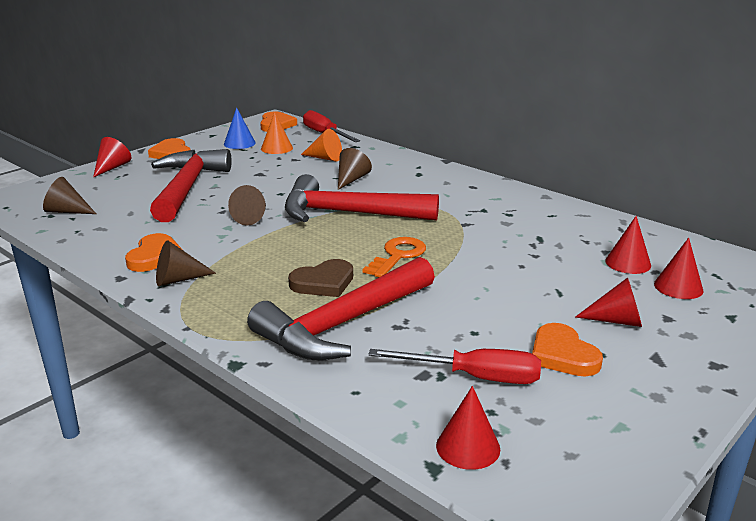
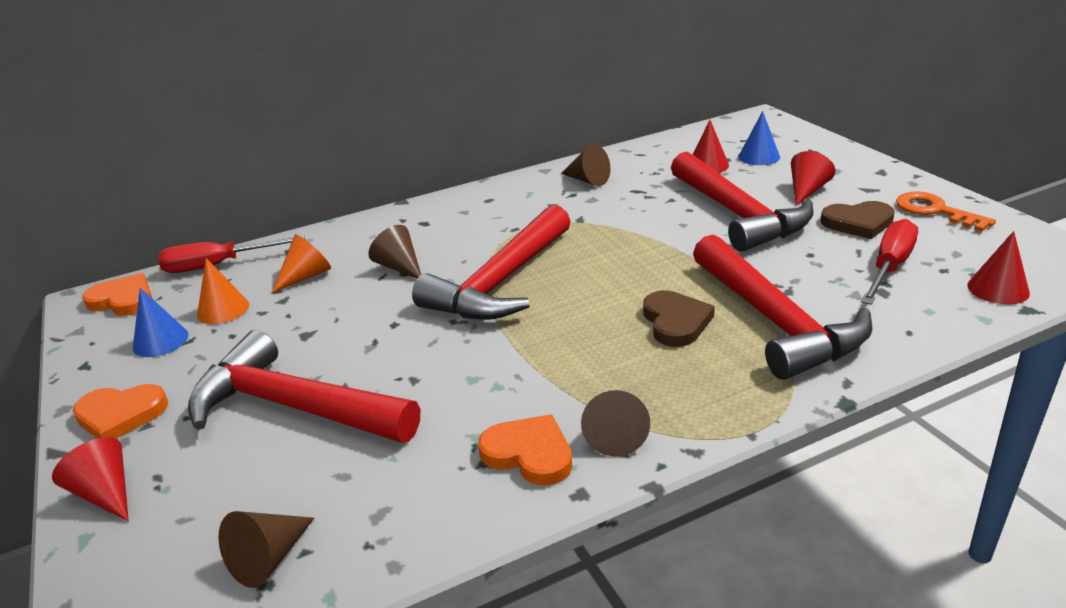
camera: 65 degrees left, 5 degrees up
(252, 217) = (457, 354): brown cone -> brown cone (587, 180)
(398, 256) = (634, 268): orange key -> orange key (935, 211)
(529, 289) = (738, 215): none -> red hammer
(562, 355) = (858, 223): orange heart -> brown heart
(678, 287) = (759, 157): red cone -> blue cone

